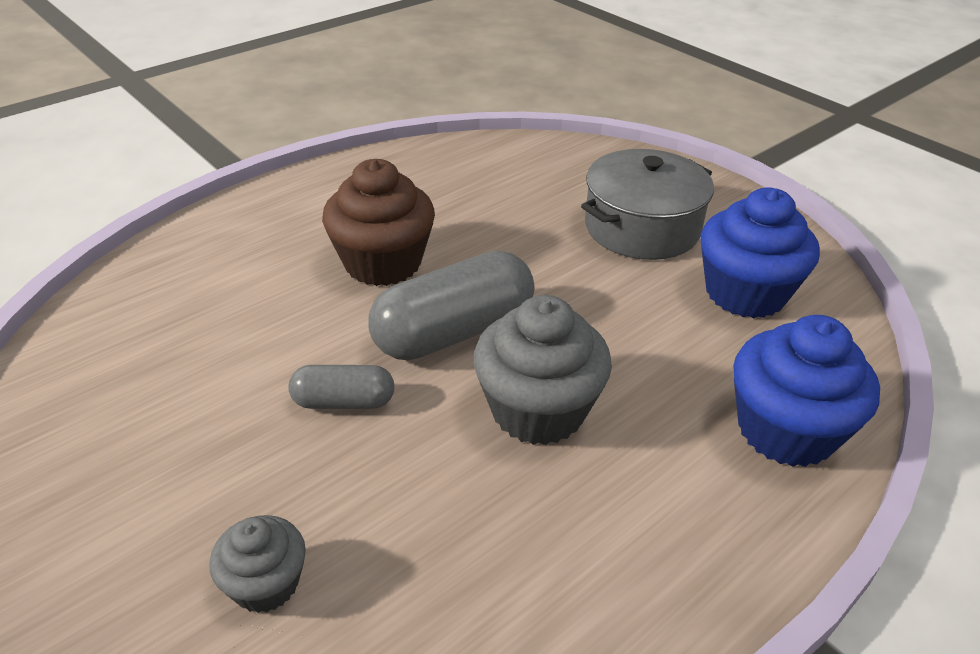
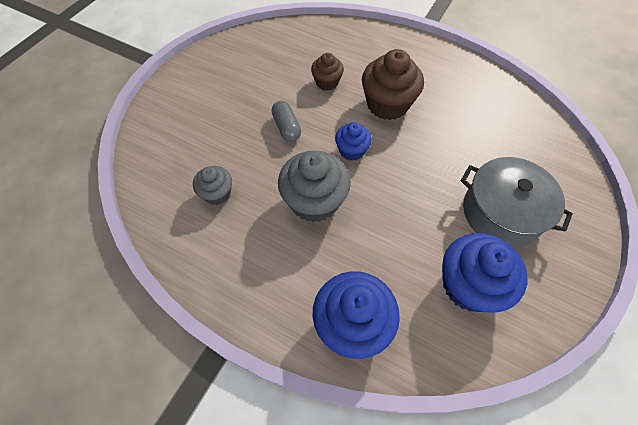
camera: 70 degrees right, 20 degrees up
(266, 584) = (189, 142): grey cupcake -> grey cupcake (217, 193)
(273, 316) = (327, 82): none -> brown cupcake
(454, 332) = (352, 150): grey capsule -> blue cupcake

